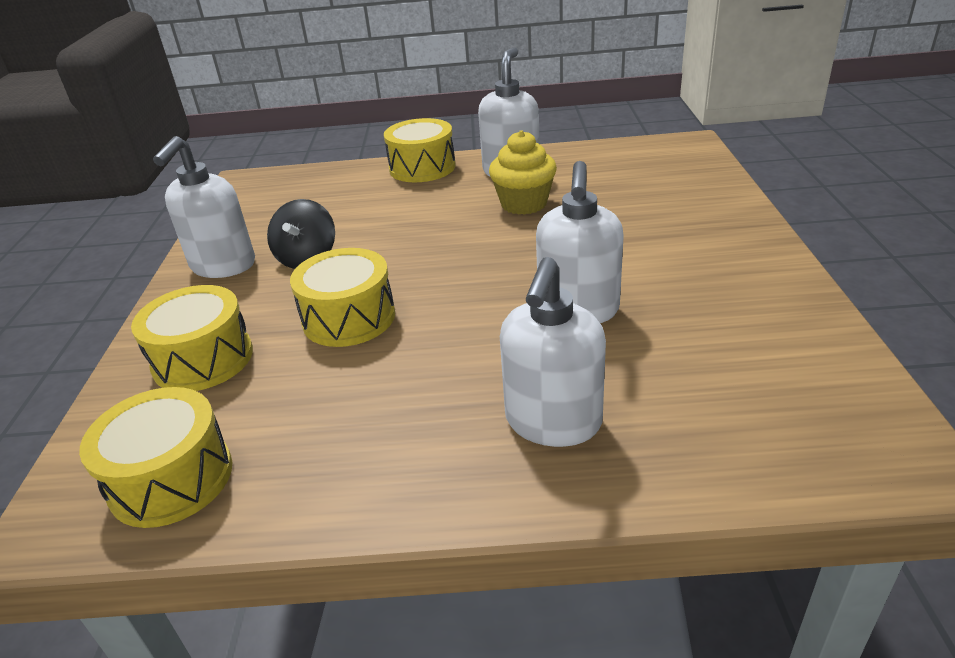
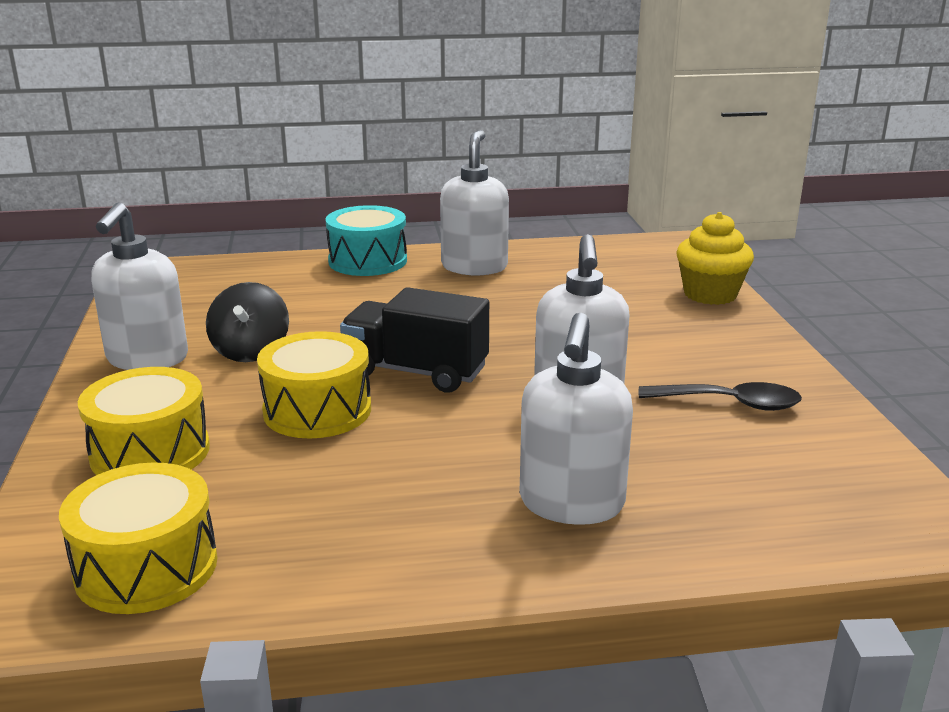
camera: 10 degrees left, 10 degrees down
(422, 168) = (367, 261): yellow drum -> turquoise drum
(440, 279) = (416, 372): none -> black truck
(524, 204) = (496, 299): yellow cupcake -> yellow cupcake (710, 294)
(720, 313) = (729, 403): none -> black spoon

